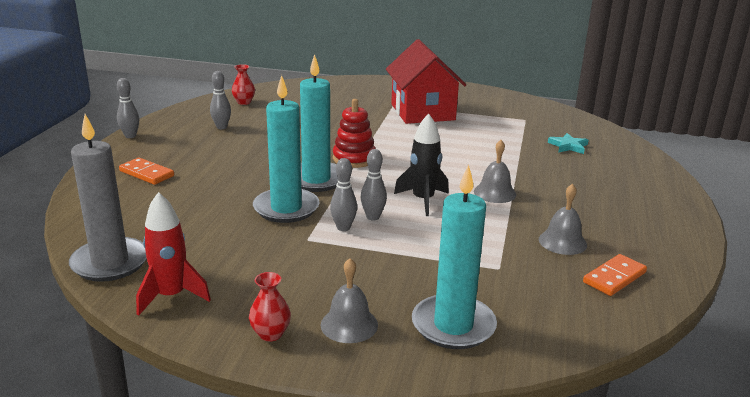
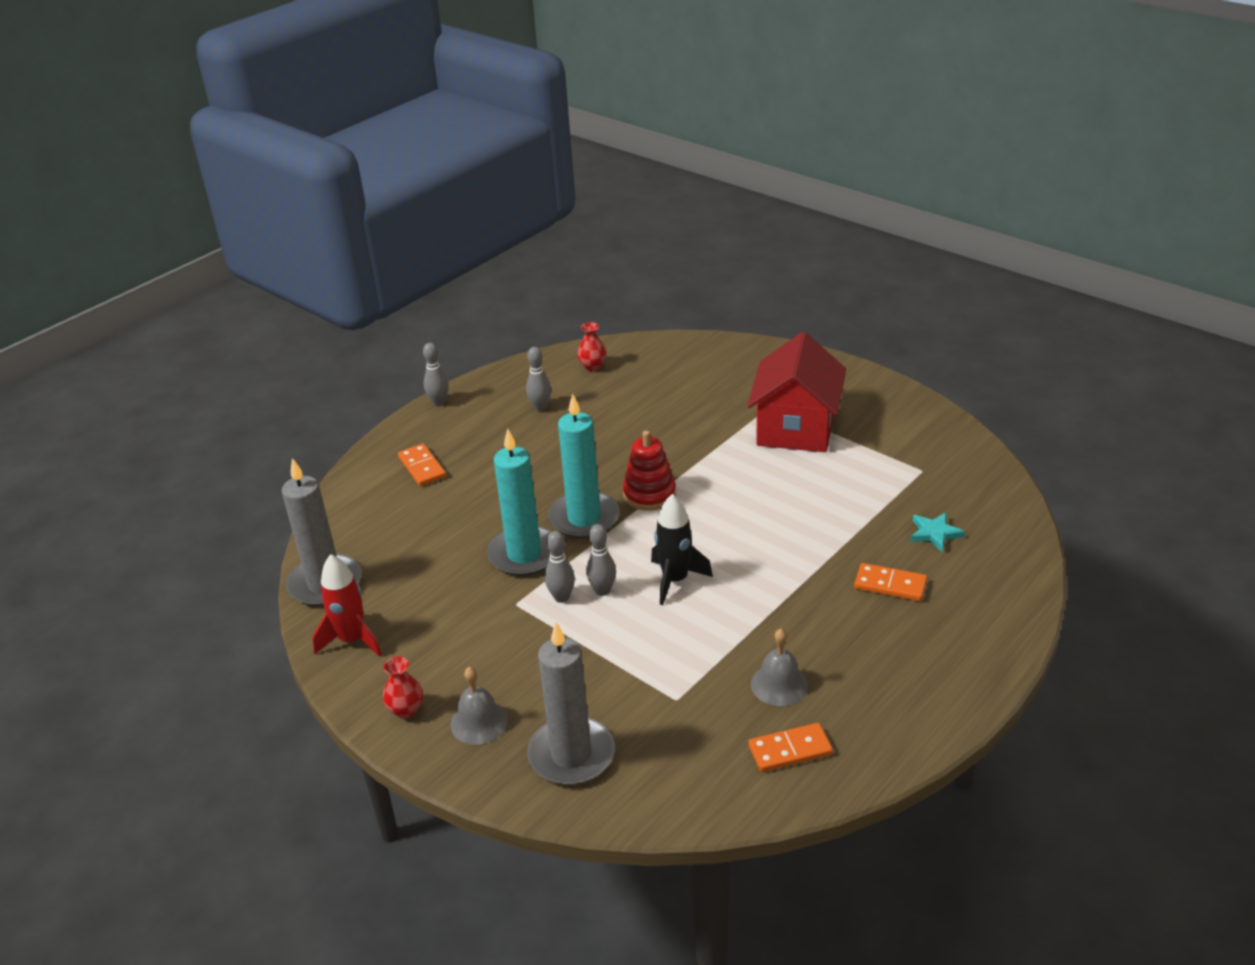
camera: 30 degrees right, 10 degrees up
(453, 325) = (571, 755): turquoise candle -> grey candle
(494, 193) = (767, 590): grey bell -> none
(571, 175) = (890, 585): none -> orange domino

